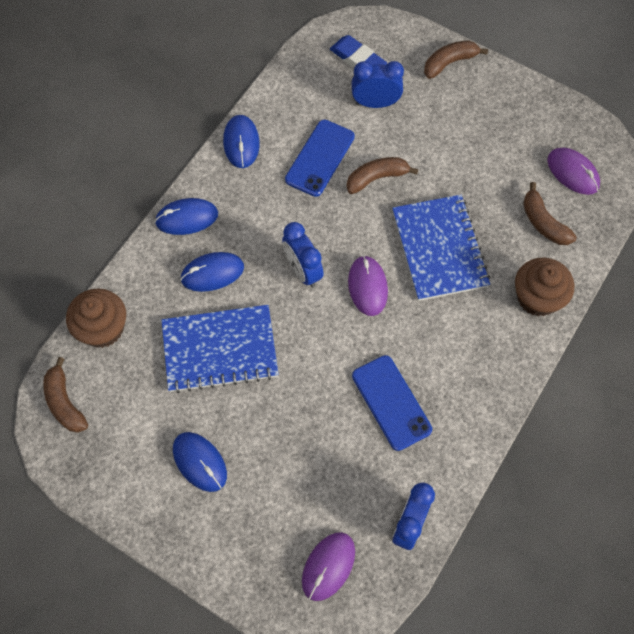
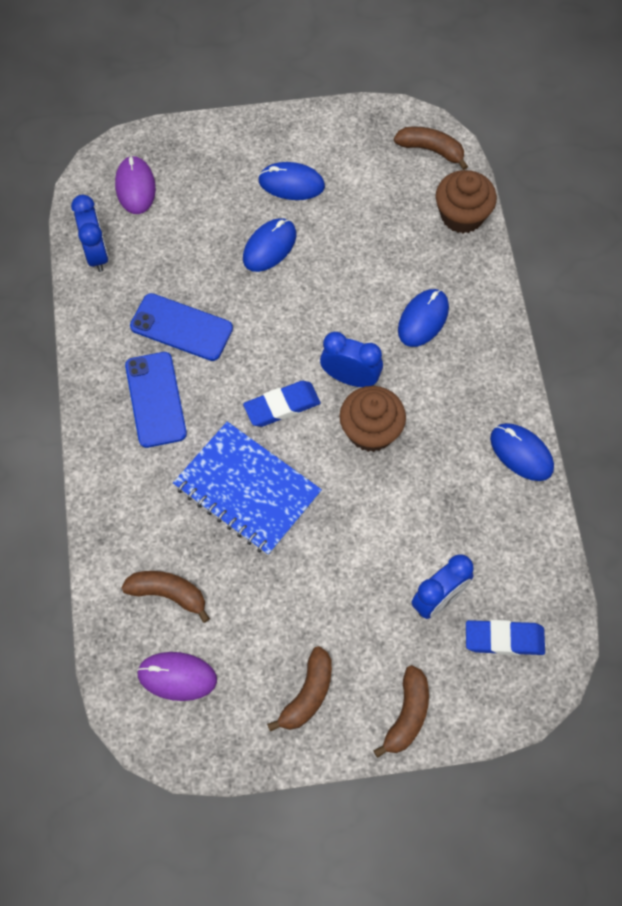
camera: 140 degrees right, 0 degrees up
(187, 218) = (493, 347): blue mouse -> blue mouse (269, 247)
(220, 350) = (355, 267): blue notebook -> none
(320, 158) = (435, 495): blue phone -> blue phone (155, 399)
(367, 287) = (282, 406): purple mouse -> blue eraser
(376, 178) = (364, 516): brown banana -> brown banana (308, 694)
(537, 298) = (121, 510): brown cupcake -> brown cupcake (371, 431)

